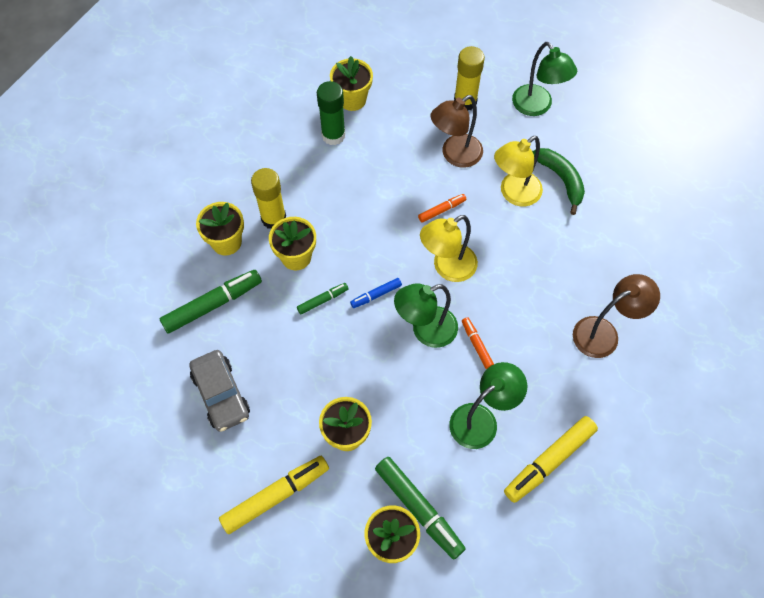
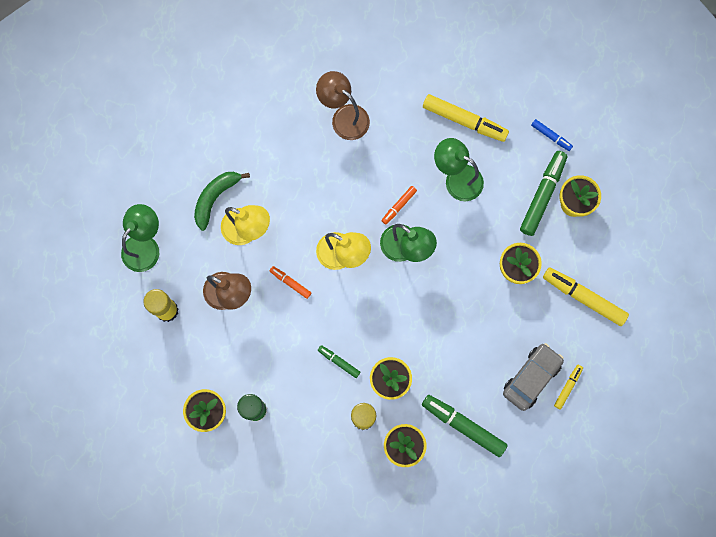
camera: 115 degrees left, 15 degrees up
(189, 428) = (568, 387): none -> yellow marker
(323, 300) = (417, 340): green marker -> green marker (339, 362)
(376, 295) = (393, 300): blue marker -> blue marker (551, 136)

